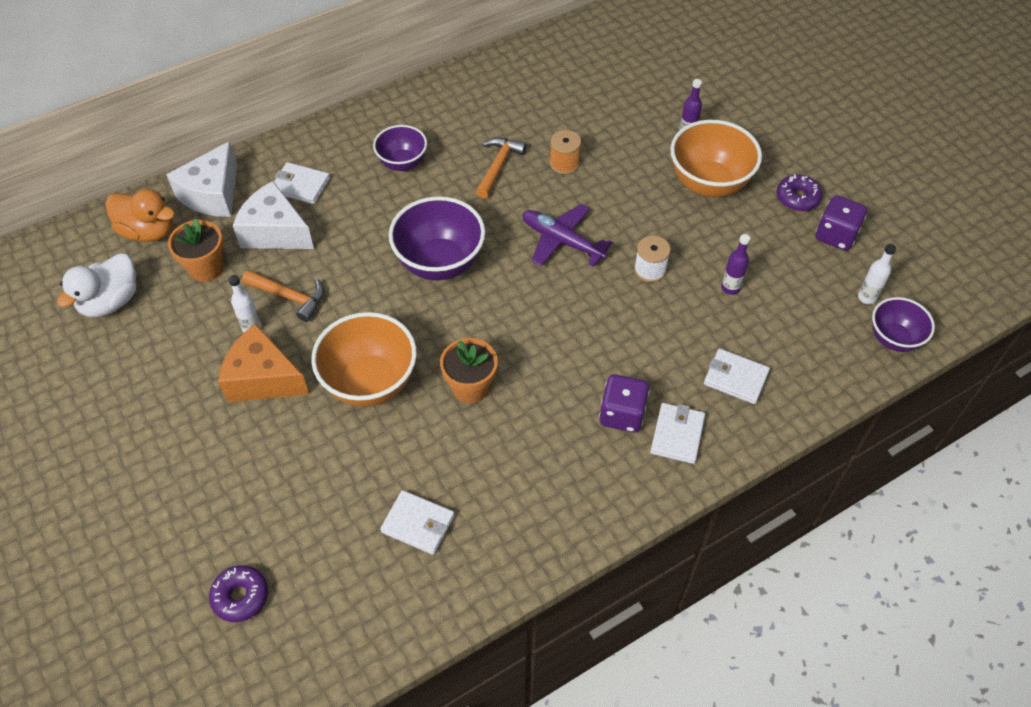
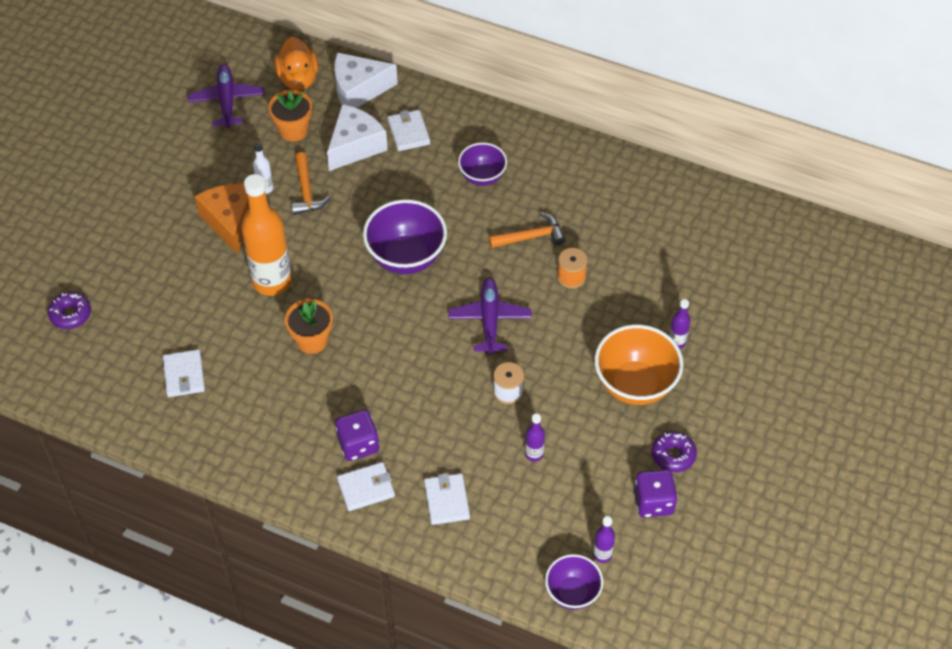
camera: 55 degrees right, 0 degrees up
(110, 301) = (227, 101): white duck -> purple plane
(275, 232) = (355, 146): white cheese -> white cheese turned 45 degrees clockwise
(370, 382) = (272, 281): orange bowl -> orange bottle
(867, 297) = (602, 555): white bottle -> purple bottle

